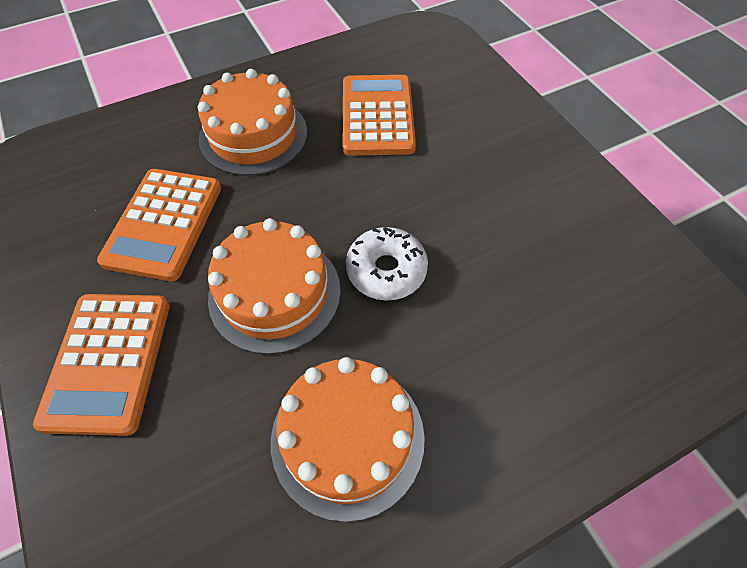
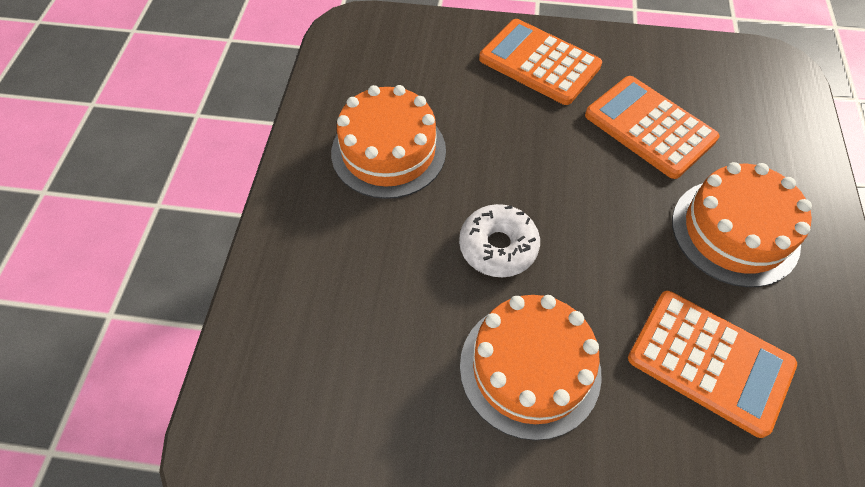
camera: 125 degrees right, 0 degrees up
(275, 293) = (530, 165): orange cake -> orange cake (530, 368)

